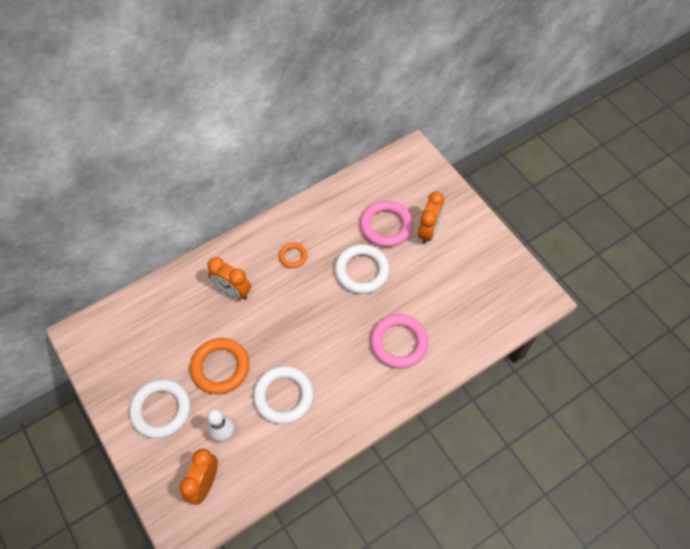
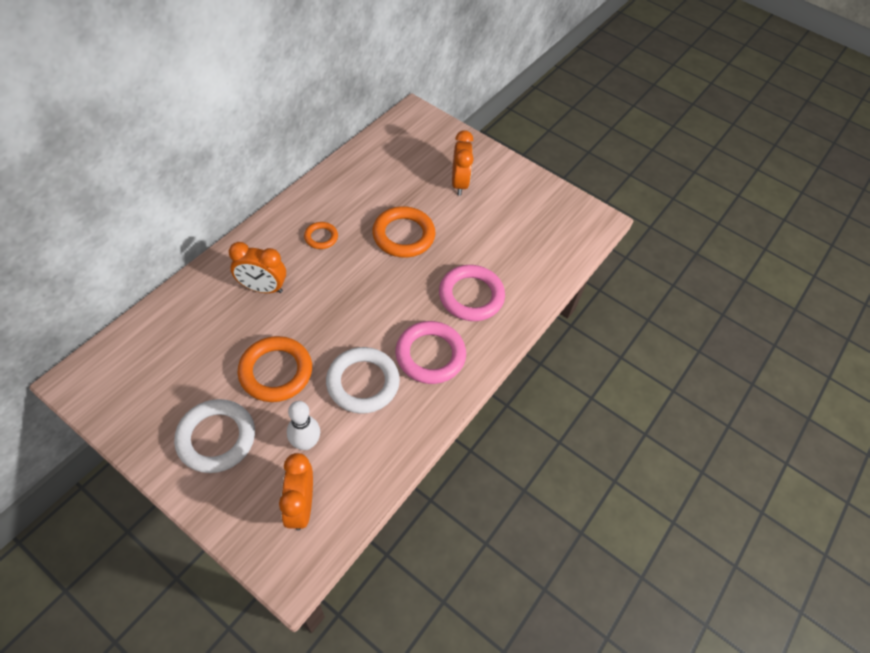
camera: 25 degrees left, 5 degrees down
(361, 271) = (403, 235): white ring -> orange ring
(386, 226) = (413, 187): pink ring -> pink ring (430, 355)

